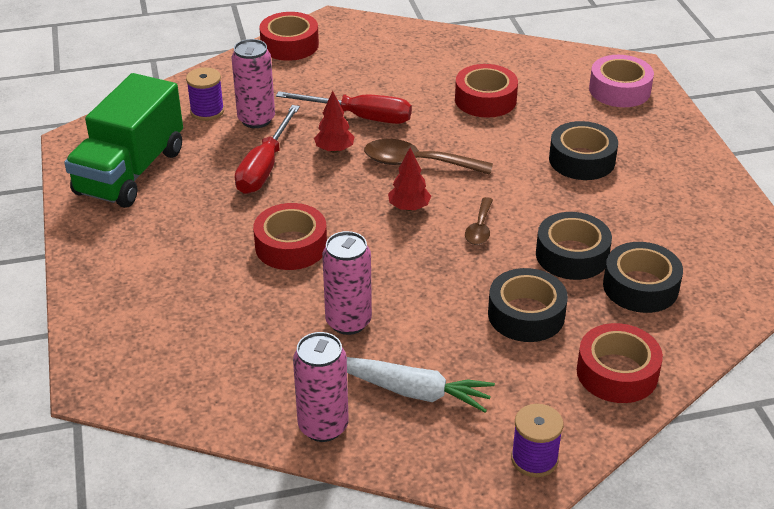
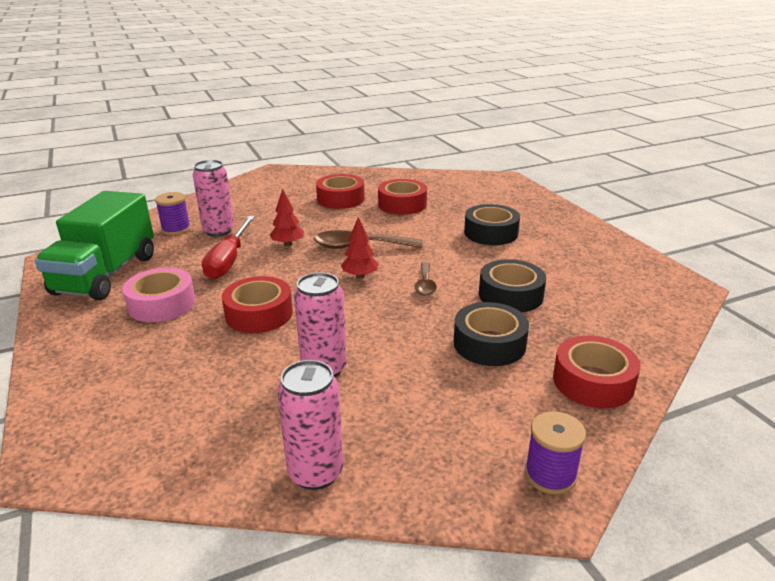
camera: 10 degrees left, 10 degrees down
(289, 45) = (241, 186): red tape -> red tape (340, 199)
(360, 117) = (305, 222): red screwdriver -> none
(412, 391) = (402, 424): white carrot -> none
(619, 90) = (500, 191): pink tape -> pink tape (162, 304)
(640, 287) = (579, 311): black tape -> none

